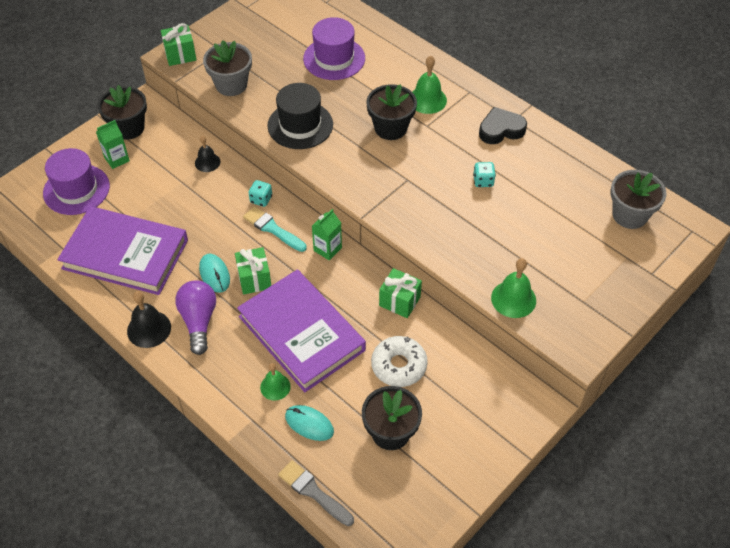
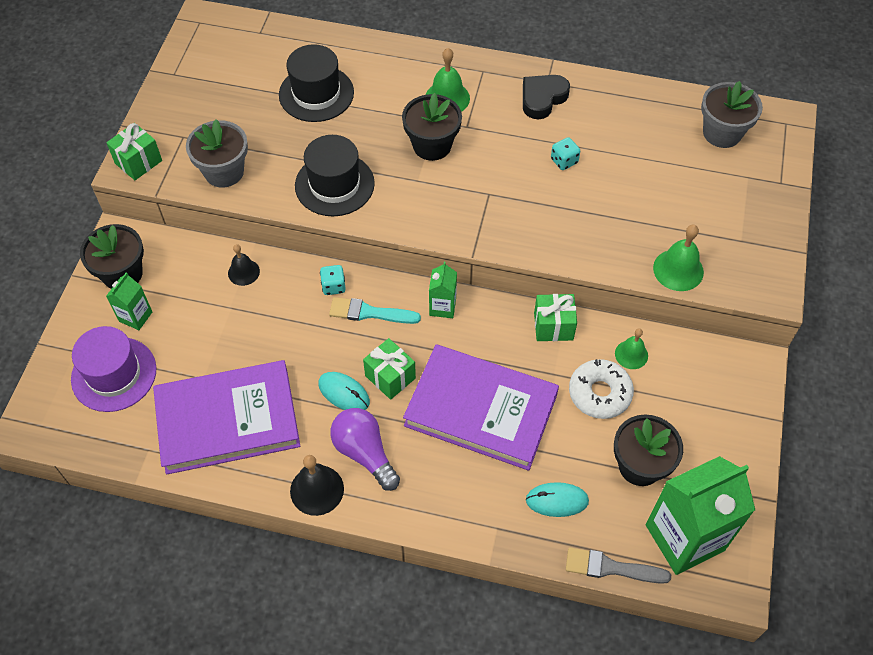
camera: 30 degrees left, 5 degrees up
(275, 387) = (495, 480): green bell -> green bell (631, 354)
(334, 58) = (316, 93): purple hat -> black hat
(385, 501) = (684, 537): none -> green carton

